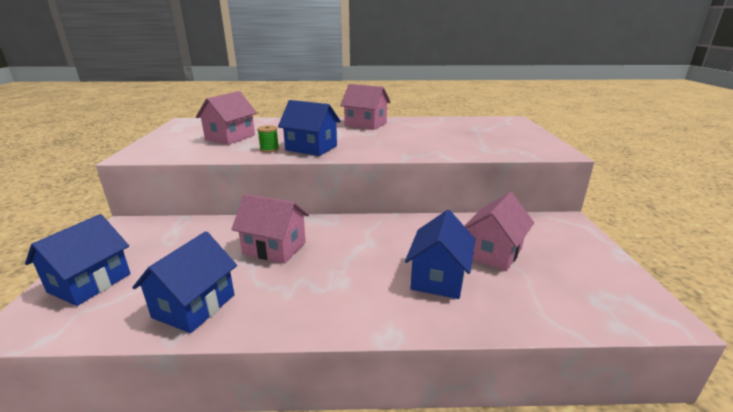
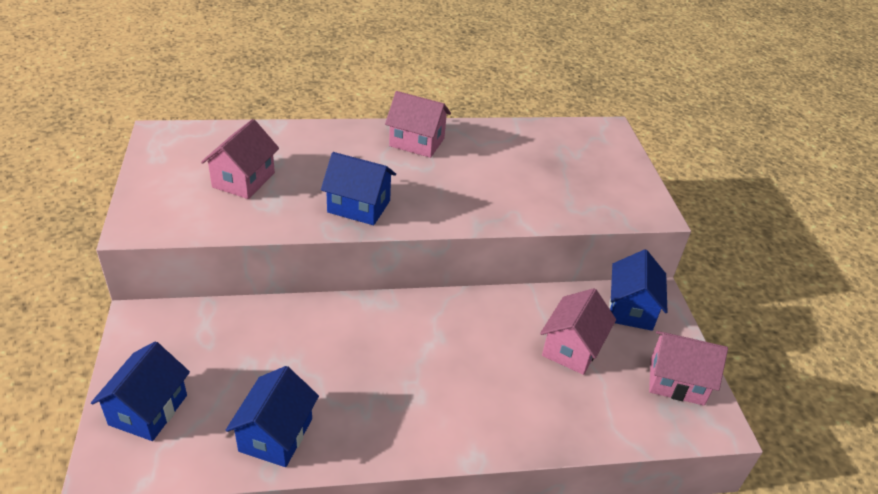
camera: 10 degrees left, 15 degrees up
(269, 149) = (306, 210): green spool -> none
(274, 248) = (334, 349): pink house -> pink house (676, 381)
(438, 278) = (516, 386): blue house -> blue house (631, 309)

